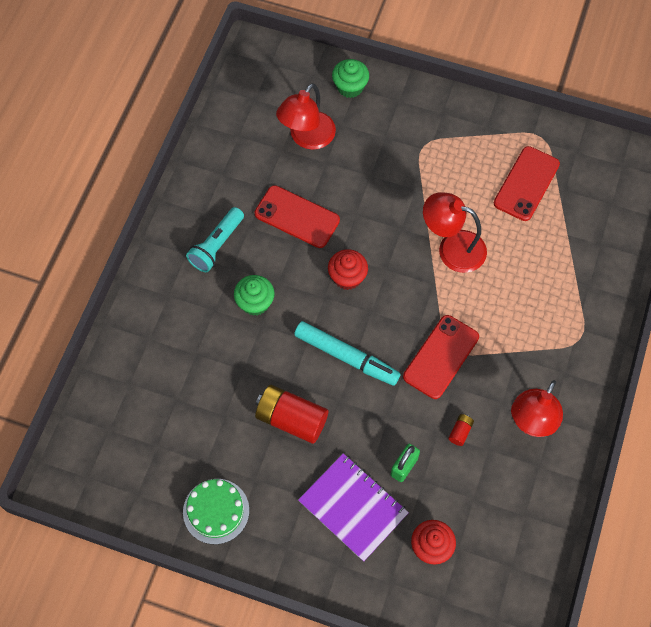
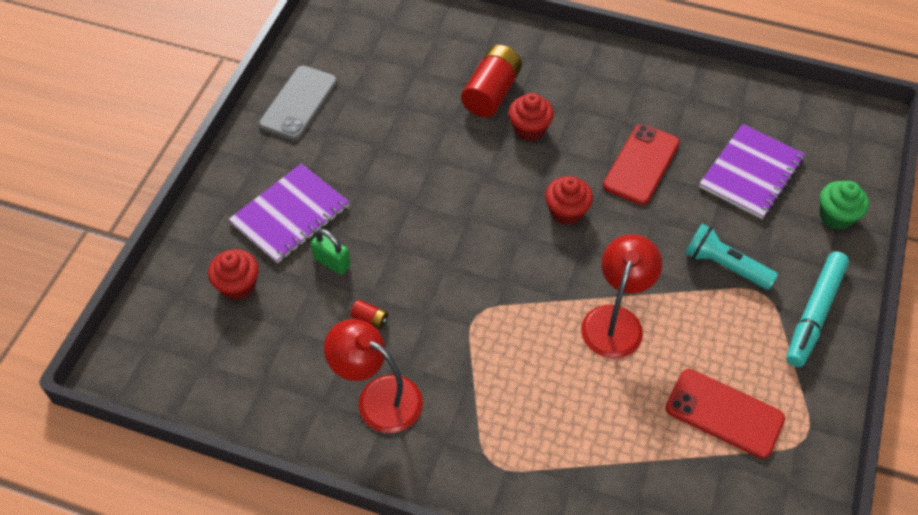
camera: 90 degrees right, 10 degrees down
(216, 245) = (597, 95): turquoise flashlight -> turquoise flashlight (725, 266)
(216, 511) = (299, 103): green cake -> grey phone
(255, 303) = (529, 129): green cupcake -> red cupcake
(291, 419) = (393, 162): red battery -> red battery (491, 93)
(307, 138) = (751, 173): red lamp -> purple notebook
(346, 357) = (465, 210): turquoise marker -> turquoise marker (814, 313)
(441, 357) = (466, 302): red phone -> none

